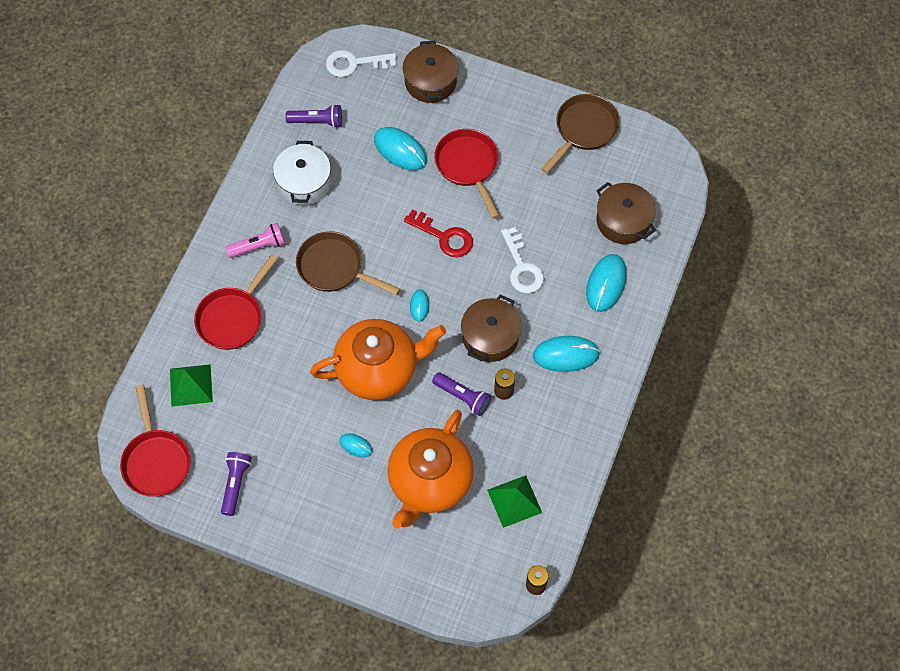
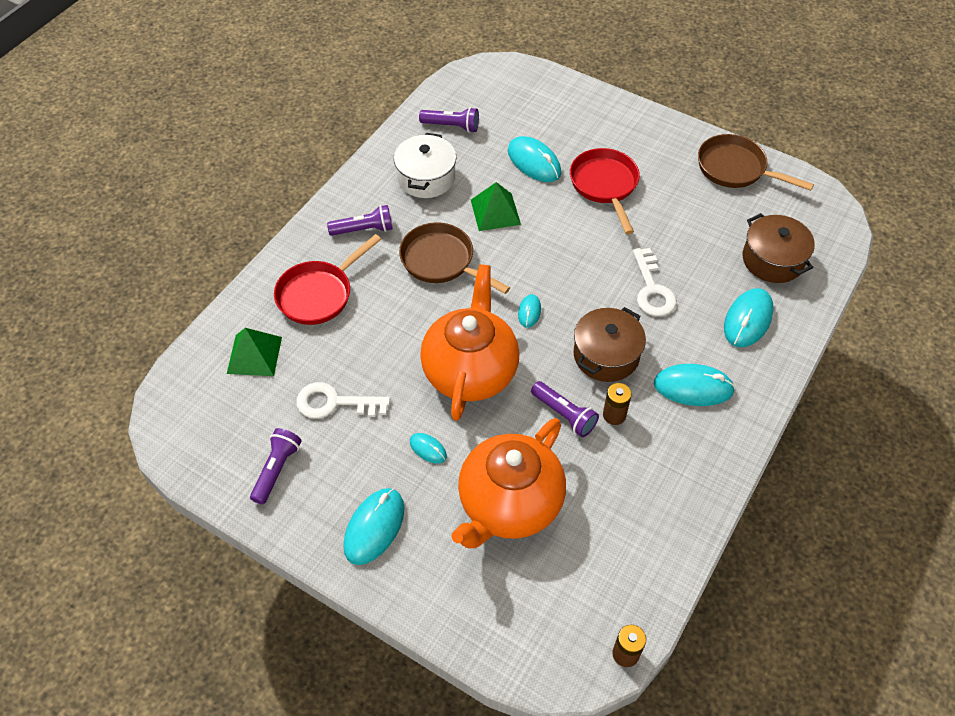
camera: 10 degrees right, 10 degrees down
(156, 461) = (192, 429): red pan -> none
(259, 246) = (364, 229): pink flashlight -> purple flashlight
(325, 519) = (374, 527): none -> turquoise mouse
(355, 64) = (500, 82): white key -> white key (335, 403)
(378, 370) = (470, 371): orange teapot -> orange teapot turned 75 degrees counterclockwise
(430, 81) = (576, 107): brown pot -> none
(444, 236) = (568, 248): red key -> none
(514, 501) = (610, 544): green pyramid -> green pyramid (495, 212)
(583, 130) = (735, 169): brown pan -> brown pan turned 105 degrees counterclockwise

